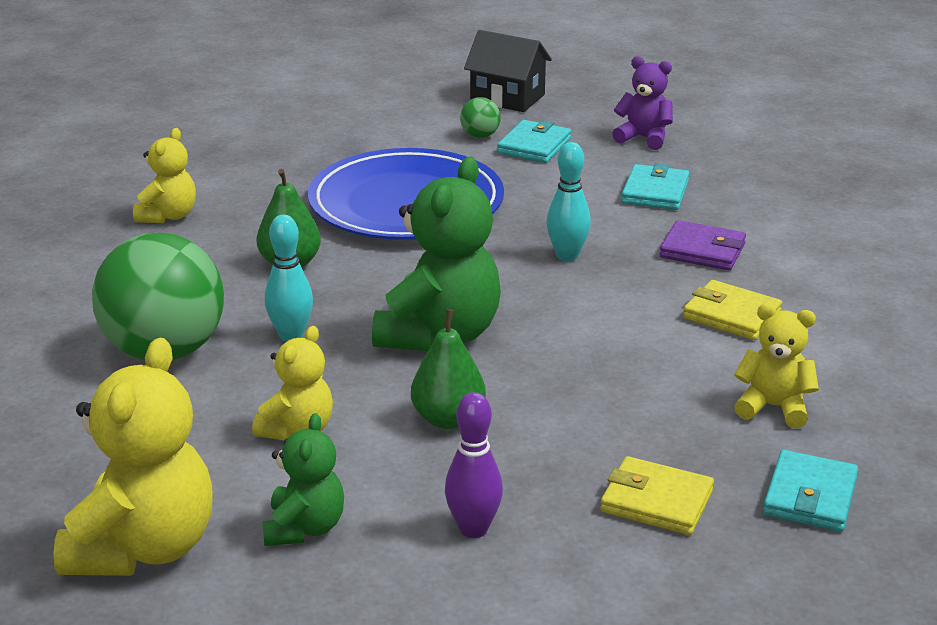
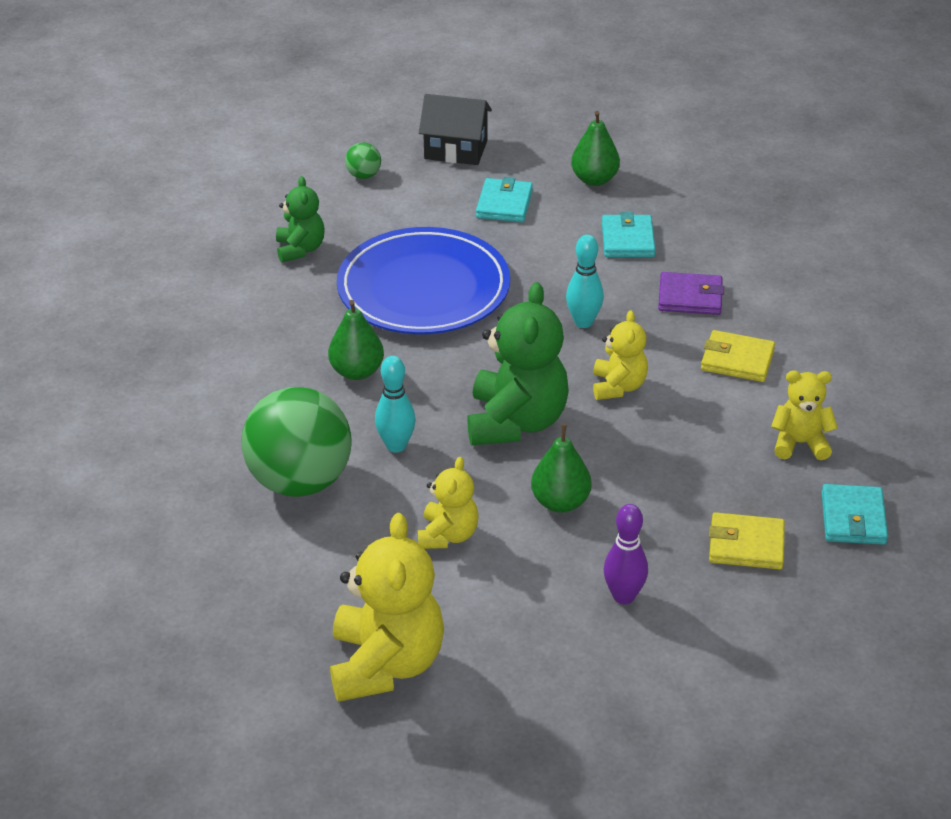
camera: 15 degrees left, 10 degrees up
(168, 216) = (222, 338): yellow teddy bear -> yellow teddy bear (618, 386)
(304, 528) = (498, 622): green teddy bear -> green teddy bear (300, 249)
(480, 136) = (452, 199): green ball -> green ball (364, 175)
(644, 138) = (594, 179): purple teddy bear -> green pear

